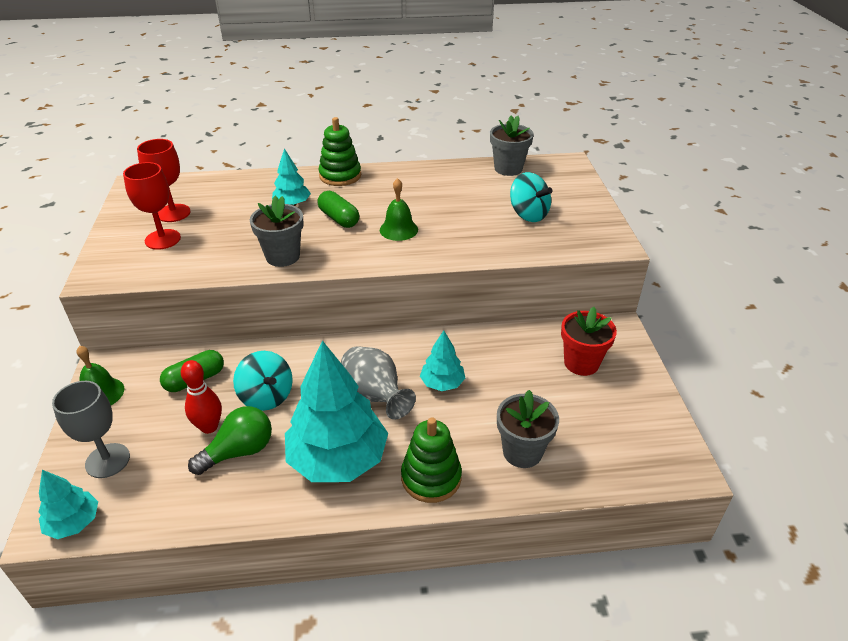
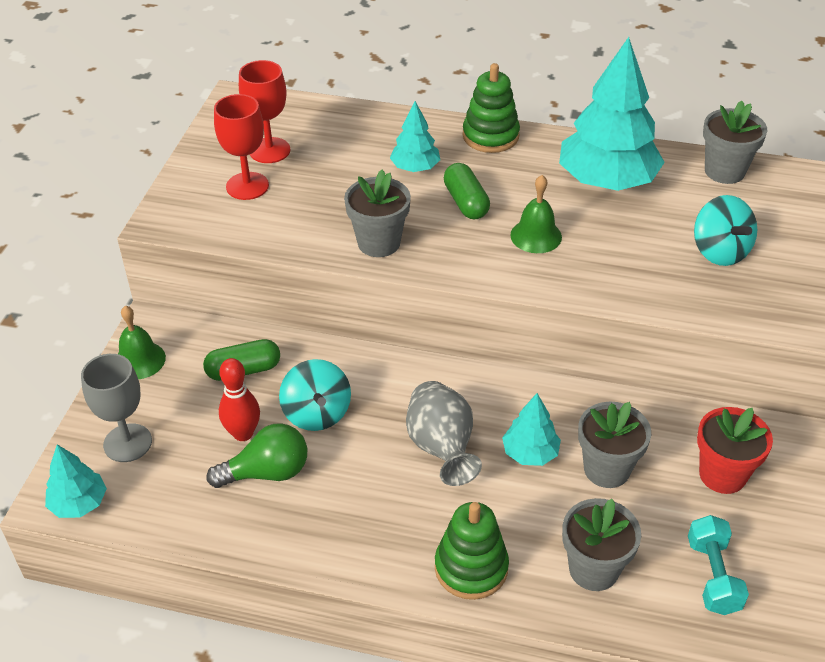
camera: 20 degrees right, 5 degrees up
(338, 459) = (372, 513): turquoise tree -> turquoise tree (607, 181)
(501, 380) = (606, 469): none -> grey flower pot
(606, 432) = (713, 576): none -> turquoise dumbbell

